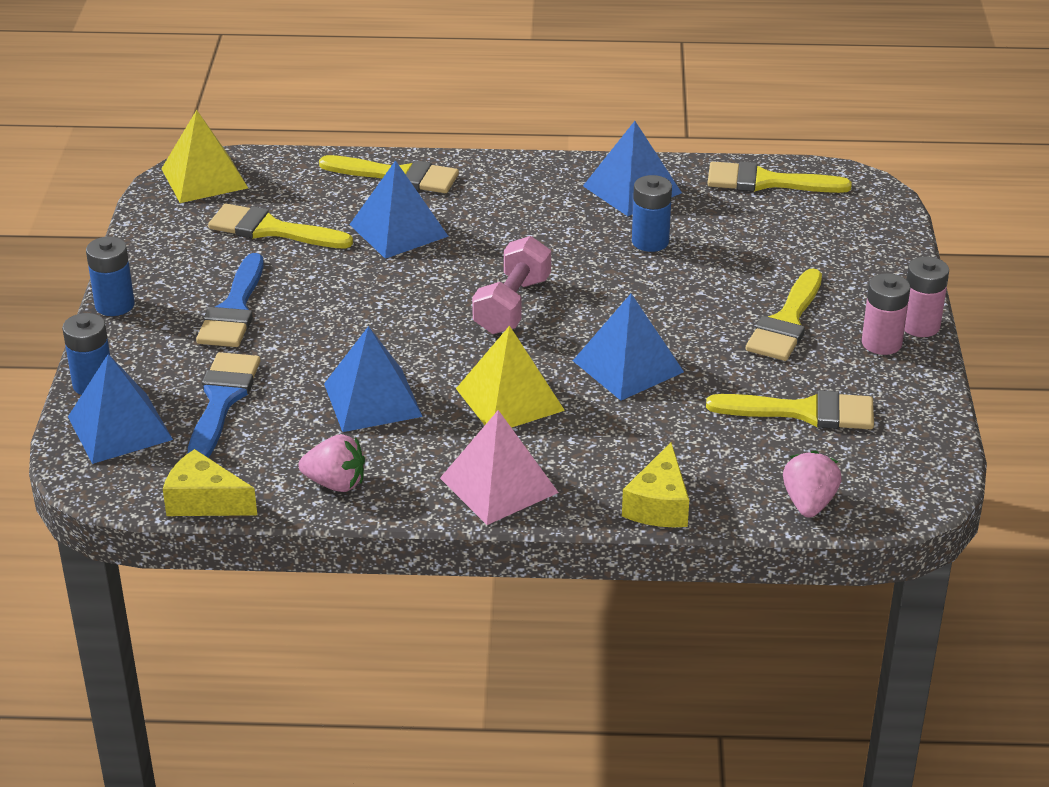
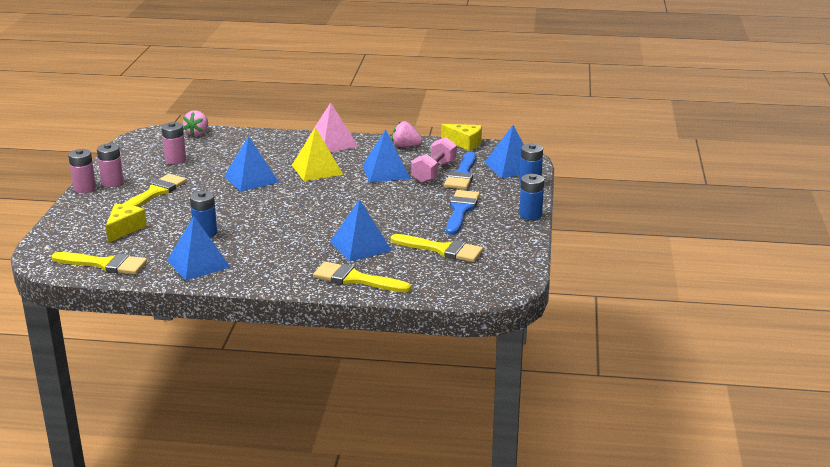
camera: 175 degrees left, 10 degrees down
(204, 178) = (492, 284): yellow pyramid -> none
(512, 305) = (302, 206): pink dumbbell -> pink dumbbell (434, 172)
(659, 505) = (263, 135): yellow cheese -> yellow cheese (124, 229)
(804, 412) = (175, 160): yellow brush -> pink battery

